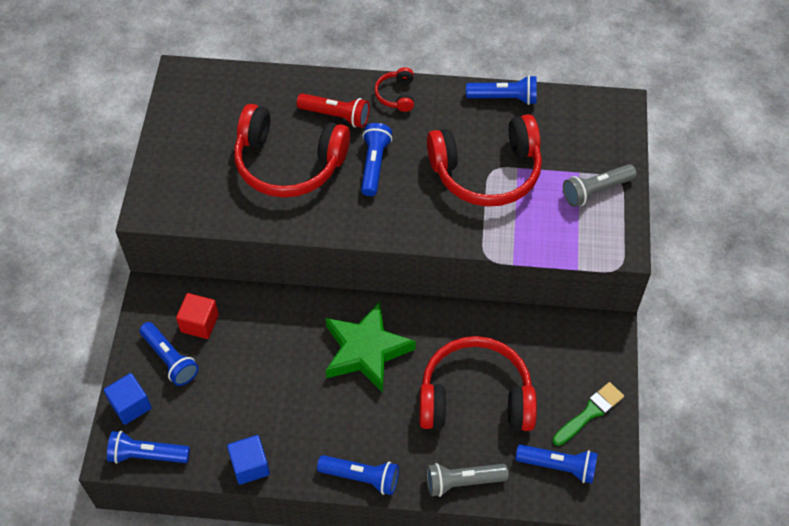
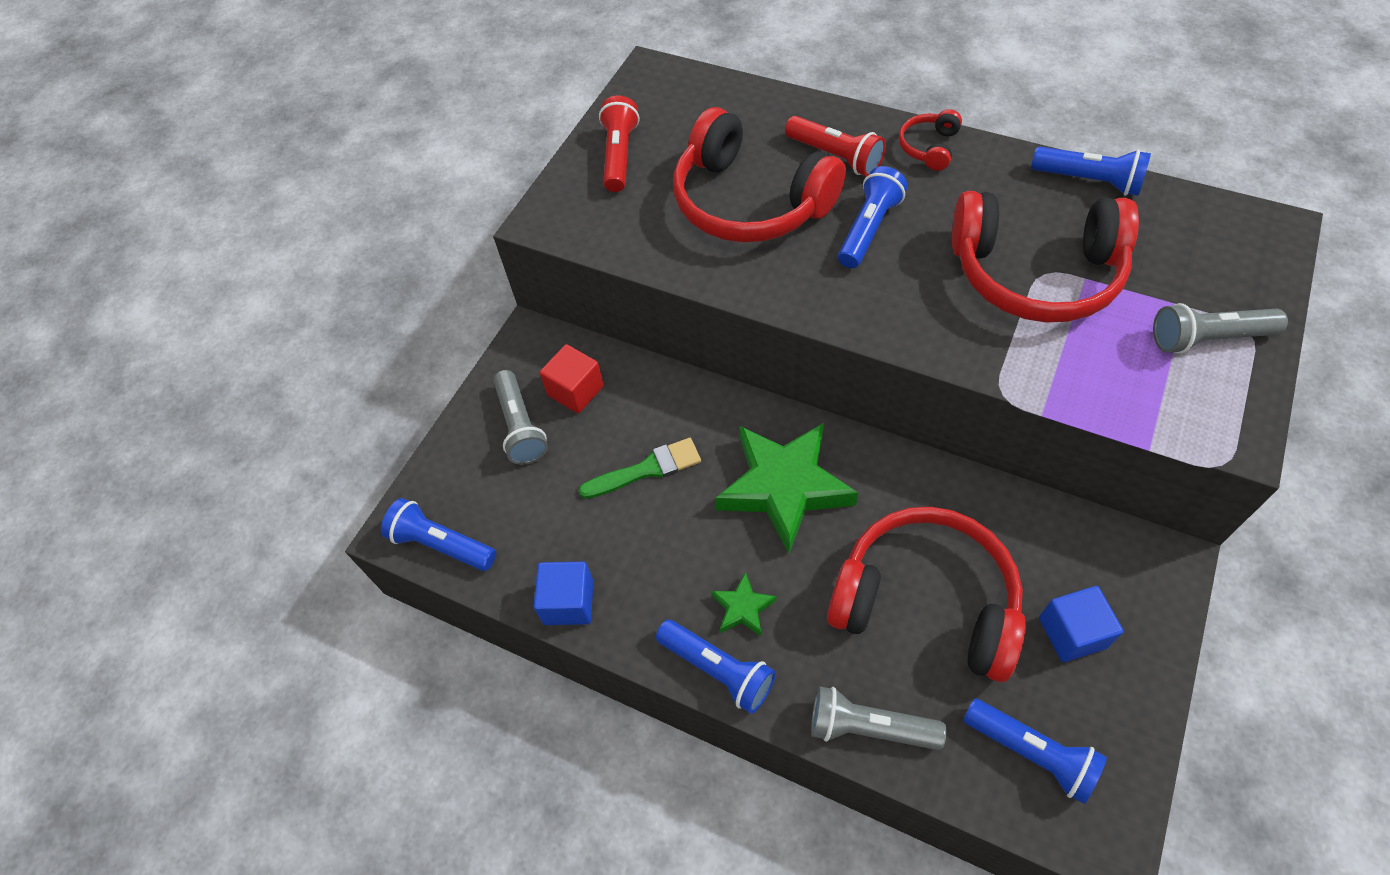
camera: 25 degrees right, 0 degrees up
(130, 405) = (448, 472): blue cube -> blue cube (1072, 632)
(170, 359) = (520, 426): blue flashlight -> grey flashlight
(183, 148) = (619, 156): none -> red flashlight
(364, 435) = (743, 608): none -> green star
(589, 413) = (1105, 682): green brush -> green brush (646, 469)

